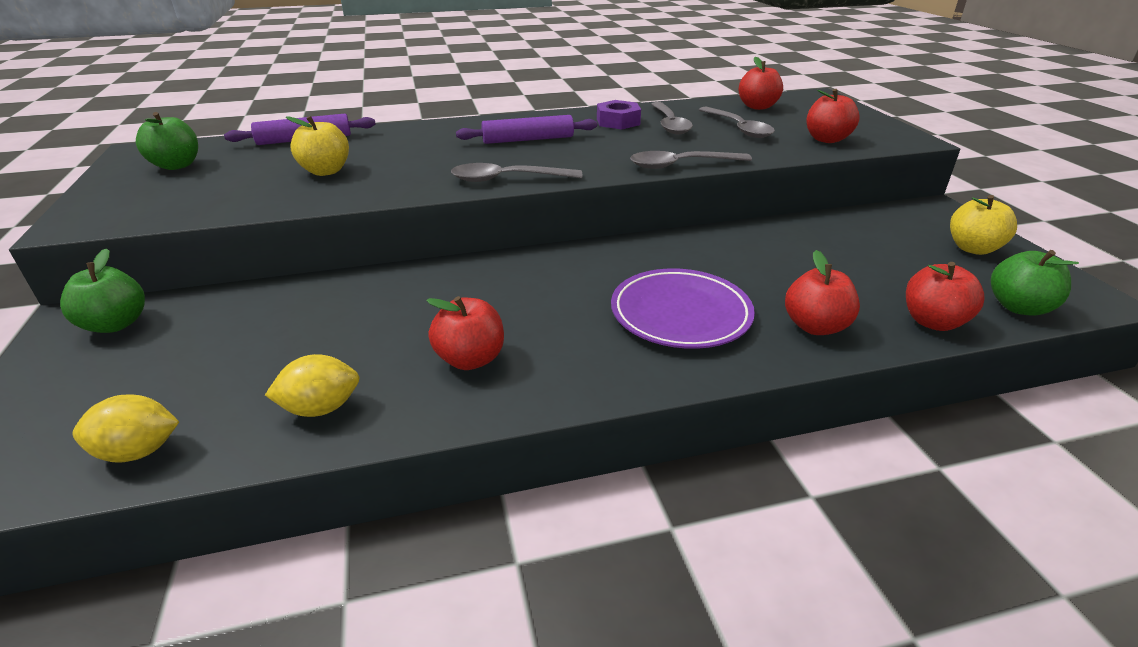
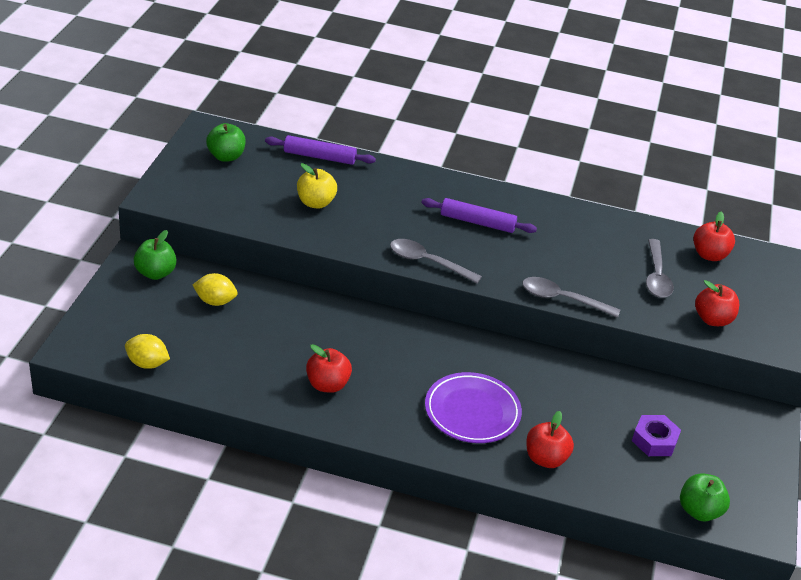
camera: 25 degrees right, 5 degrees up
(321, 408) = (236, 379): yellow lemon -> yellow lemon (215, 301)
(618, 122) = (567, 227): purple nut -> purple nut (654, 440)
(669, 124) = (606, 248): grey spoon -> none
(933, 322) = (625, 491): red apple -> none
(973, 248) = (740, 460): yellow apple -> none

